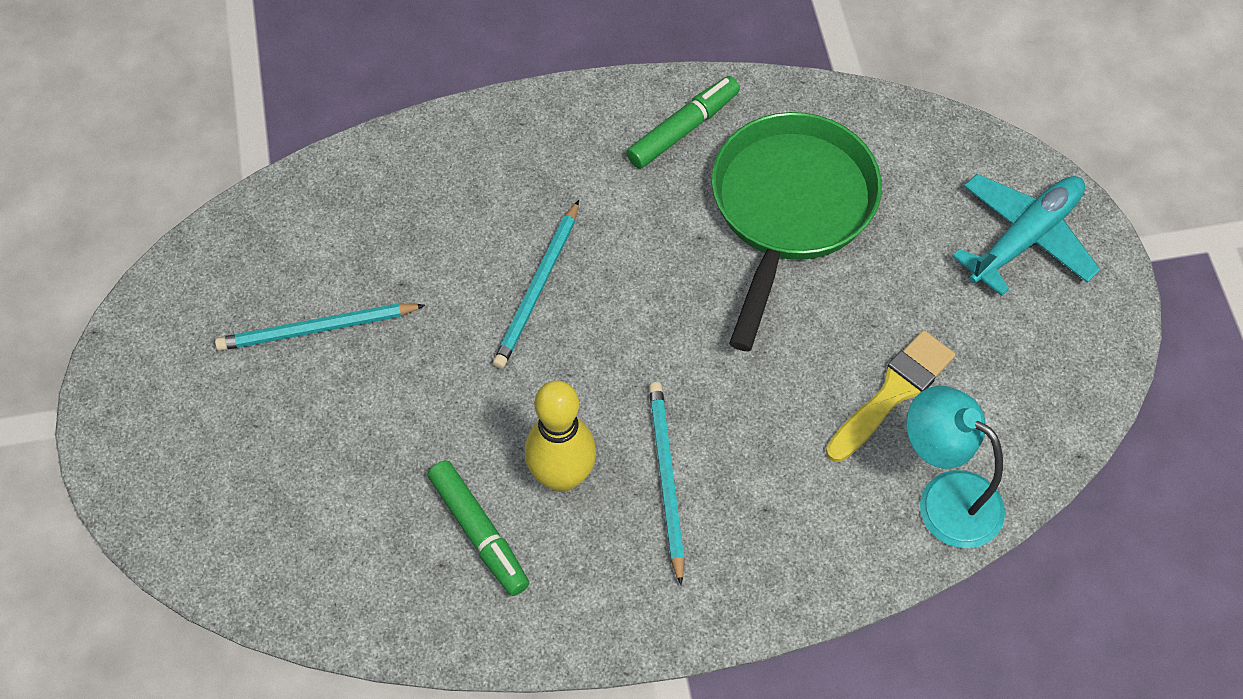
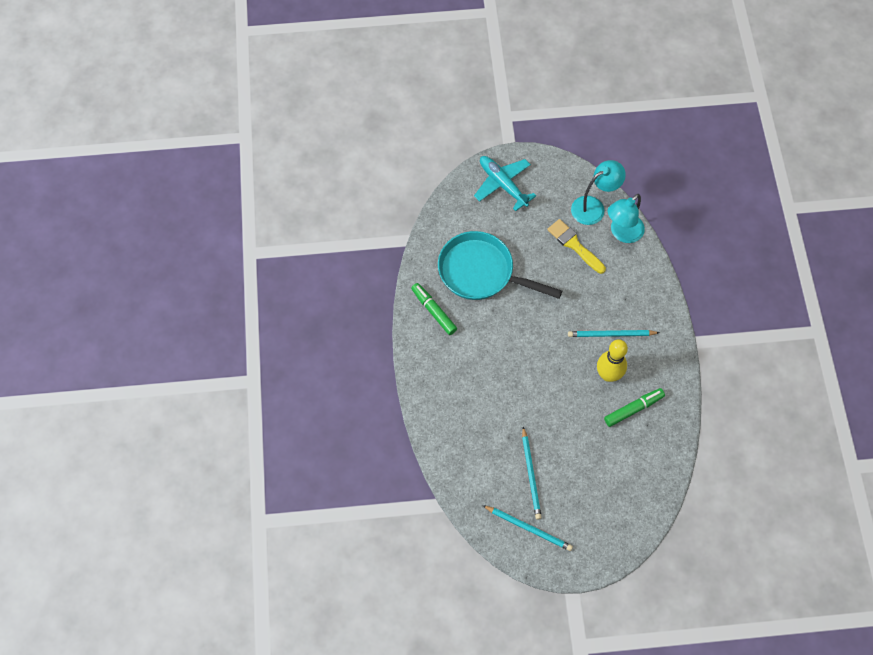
camera: 85 degrees left, 5 degrees up
(537, 288) = (515, 379): turquoise pencil -> turquoise pencil (529, 528)
(790, 209) = (481, 272): green pan -> turquoise pan
(1007, 432) = (594, 207): none -> turquoise lamp

